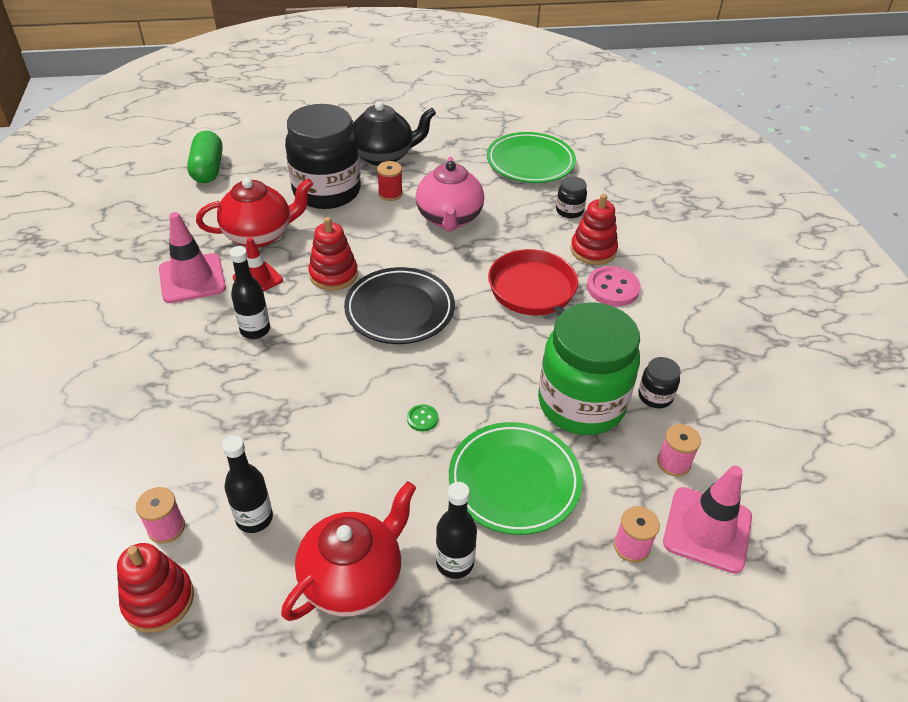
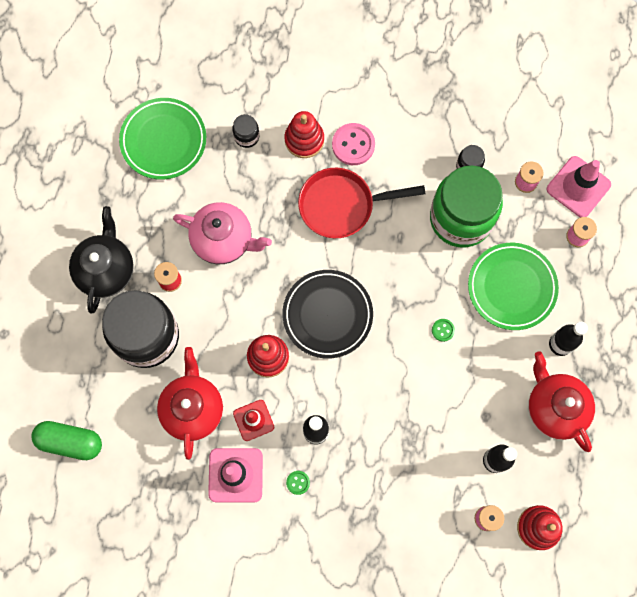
camera: 70 degrees left, 30 degrees up
(191, 328) = (298, 482): none -> green button

